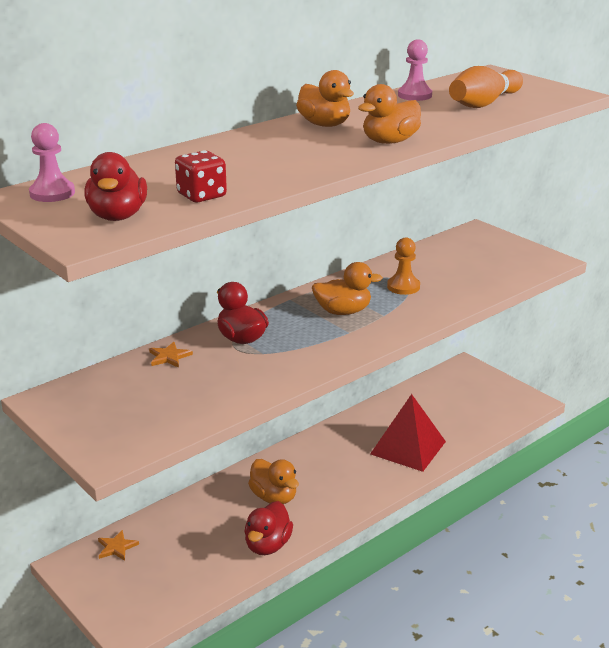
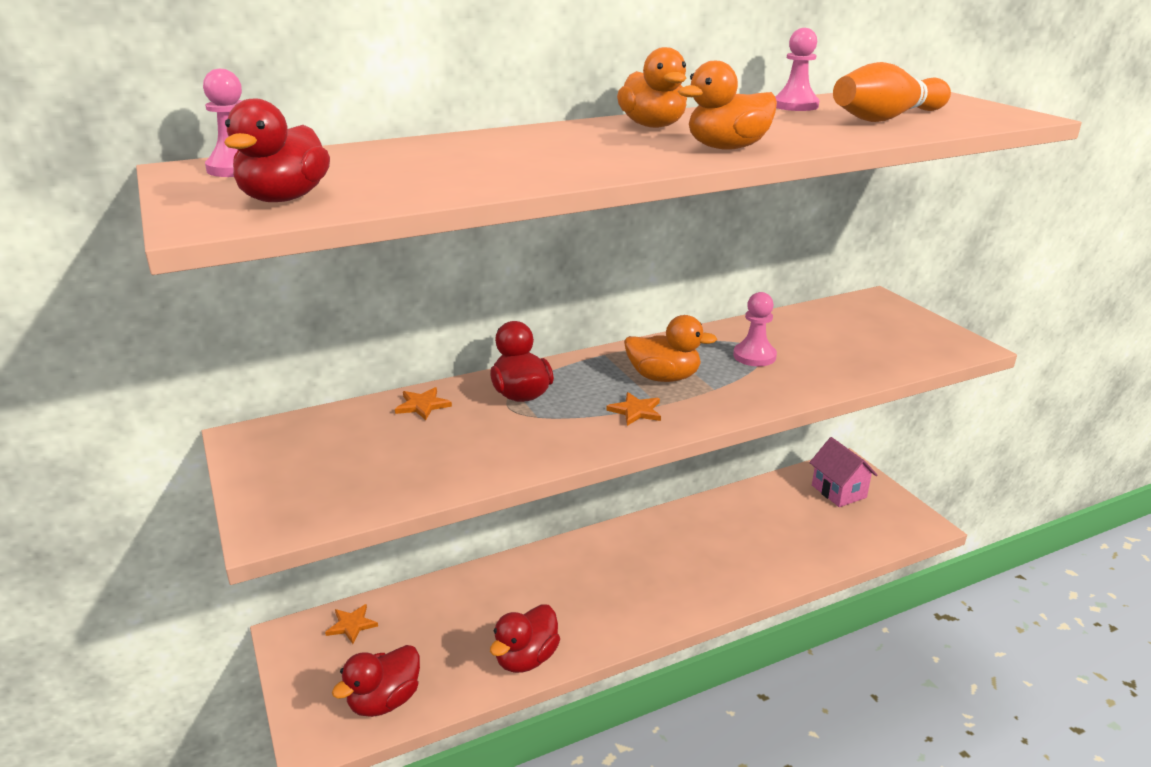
camera: 15 degrees right, 0 degrees up
(170, 594) = (384, 701): none -> red duck
(201, 196) = (418, 186): red dice -> none
(274, 497) = (558, 595): orange duck -> none
(334, 339) = (636, 411): none -> orange star
(403, 287) = (754, 356): orange pawn -> pink pawn
(408, 447) = (744, 559): red pyramid -> none
(464, 386) = (838, 491): none -> pink house

